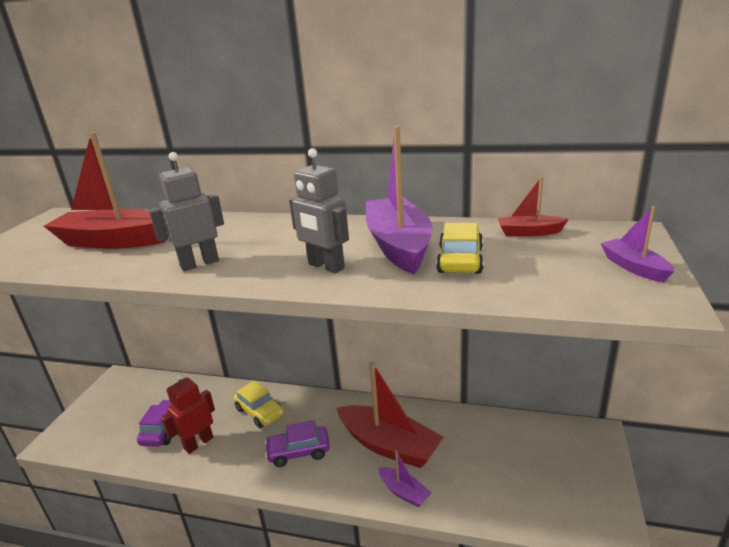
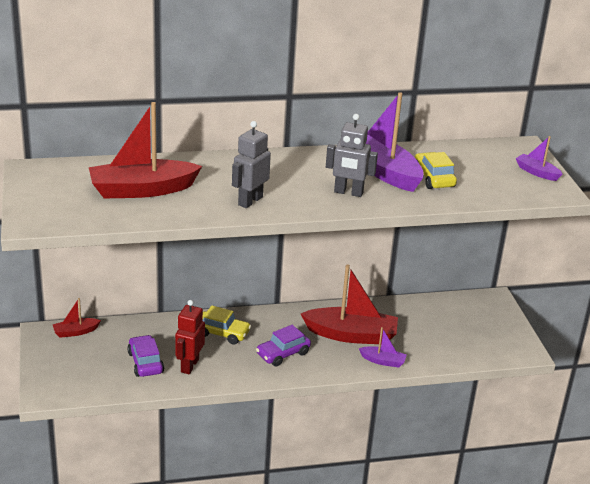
camera: 30 degrees left, 5 degrees up
(529, 232) = (461, 152): red boat -> red boat (75, 332)

